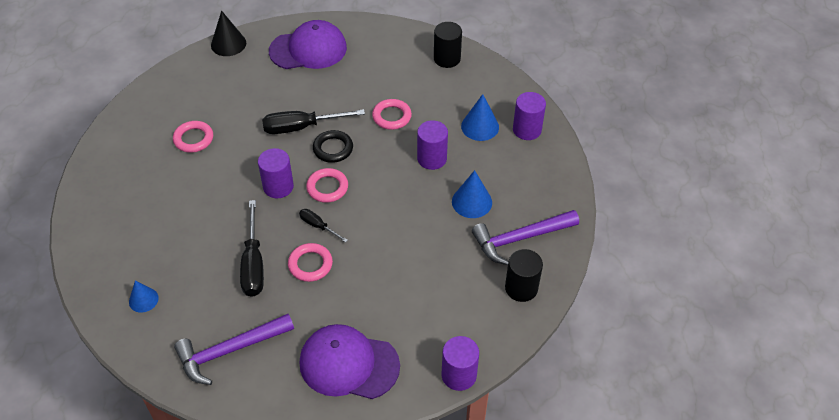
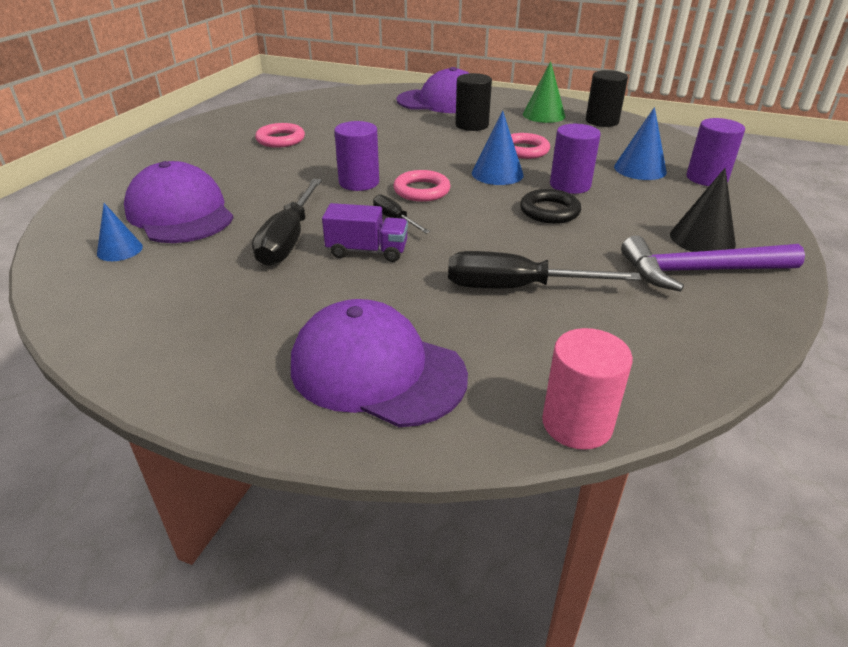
camera: 15 degrees right, 15 degrees down
(163, 251) = (180, 213): none -> purple cap
(228, 44) = (357, 91): black cone -> black cone (702, 239)
(230, 351) = (196, 320): purple hammer -> none
(301, 127) = (410, 145): black screwdriver -> black screwdriver (516, 288)
(310, 264) = (367, 251): pink ring -> purple truck
(333, 149) = (441, 164): black ring -> black ring (549, 211)
(399, 57) = (544, 115): none -> green cone
(459, 375) = (577, 424): purple cylinder -> pink cylinder
(472, 202) = (623, 227): blue cone -> blue cone (497, 174)
(521, 288) = (703, 326): black cylinder -> black cylinder (472, 125)

